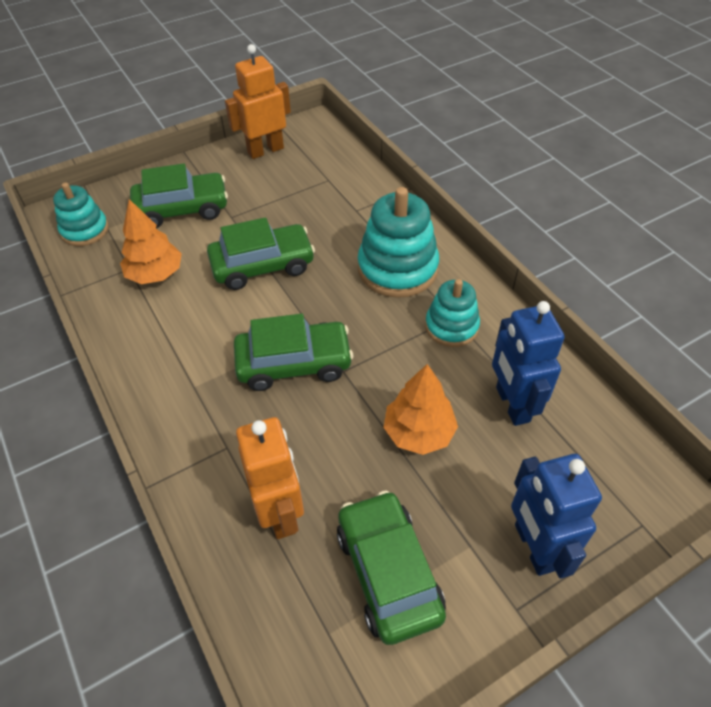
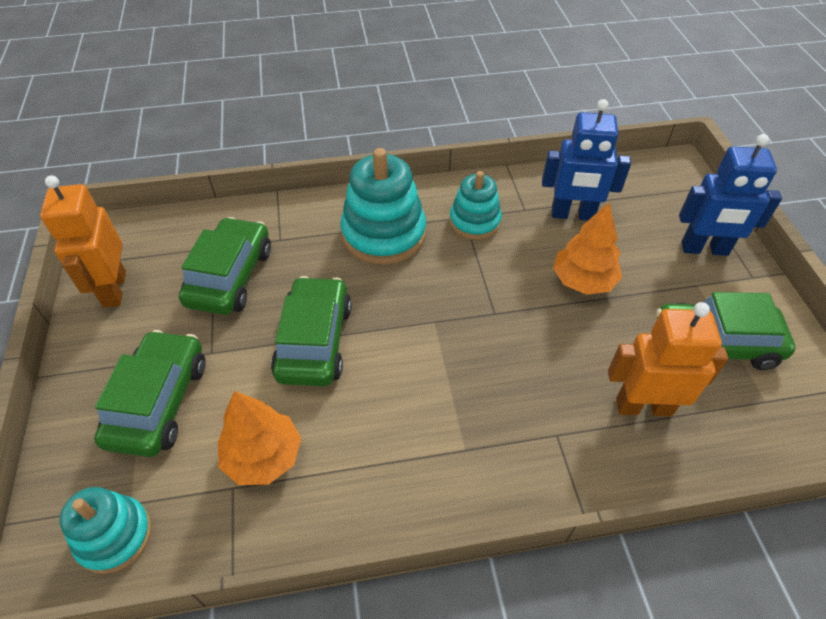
camera: 70 degrees left, 0 degrees up
(294, 363) = (470, 349): green car -> green car (230, 277)

